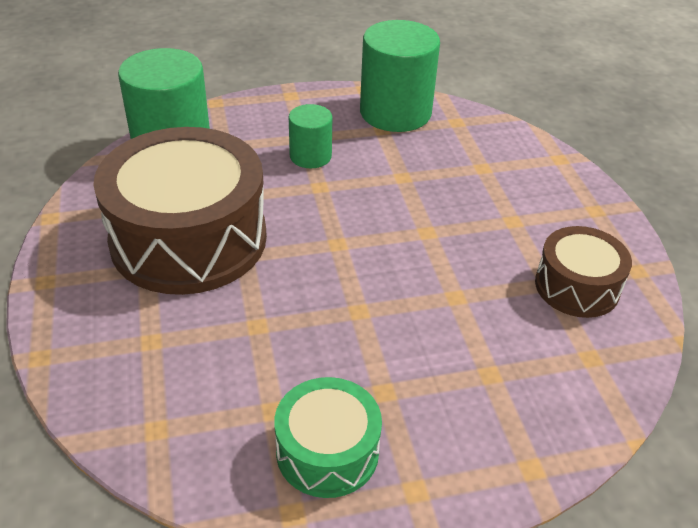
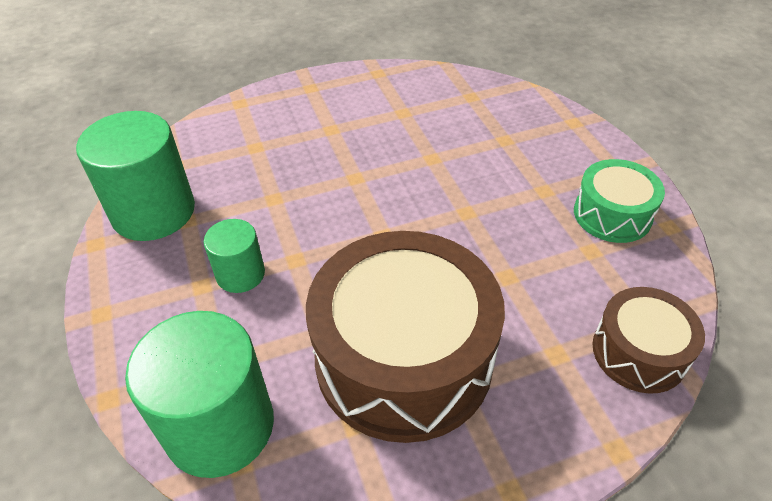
camera: 95 degrees left, 5 degrees up
(577, 286) = (403, 99): brown drum -> brown drum (639, 352)

